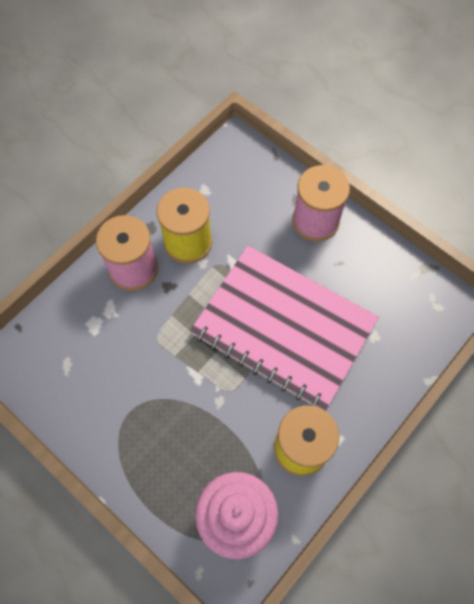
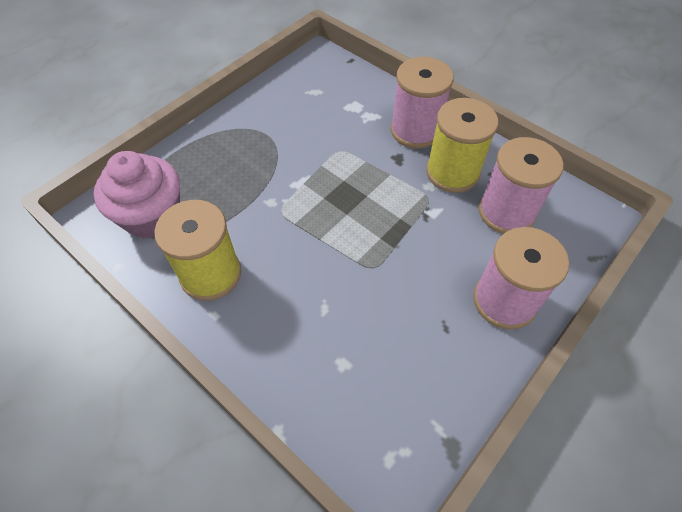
camera: 90 degrees right, 10 degrees down
(232, 207) = (506, 212): none -> pink spool
(283, 328) = (353, 261): pink notebook -> none

